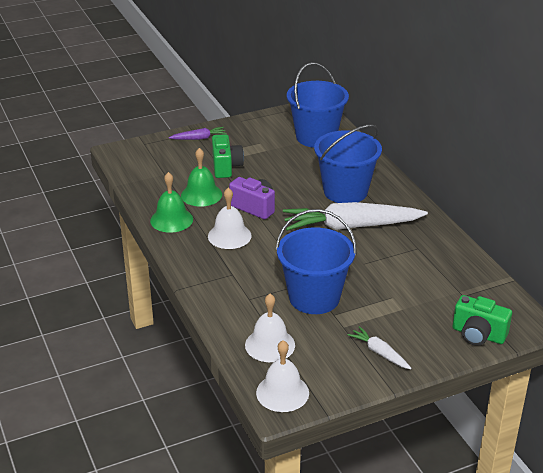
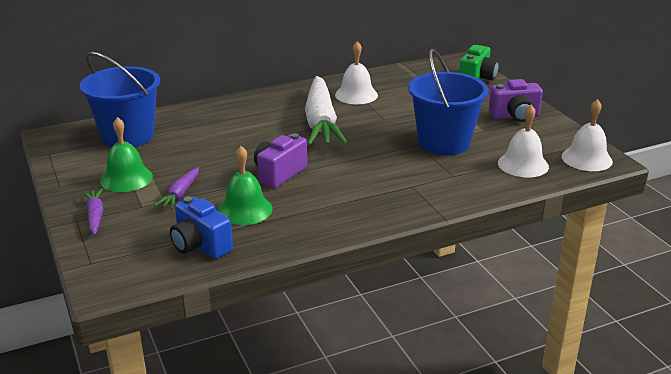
camera: 90 degrees left, 5 degrees down
(157, 180) = (200, 245): none -> blue camera
(171, 220) = (301, 229): green bell -> green bell (126, 178)
(226, 167) = (180, 194): green camera -> purple carrot
(229, 236) = (338, 188): white bell -> white bell (356, 95)
(345, 191) = (253, 123): blue bucket -> none
(379, 353) = (515, 116): white carrot -> purple camera

